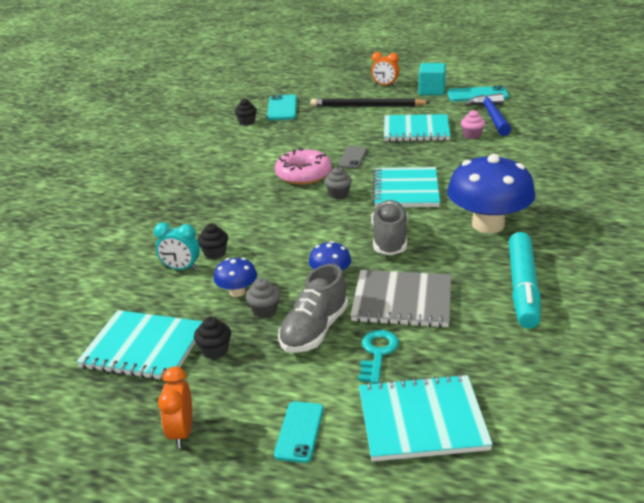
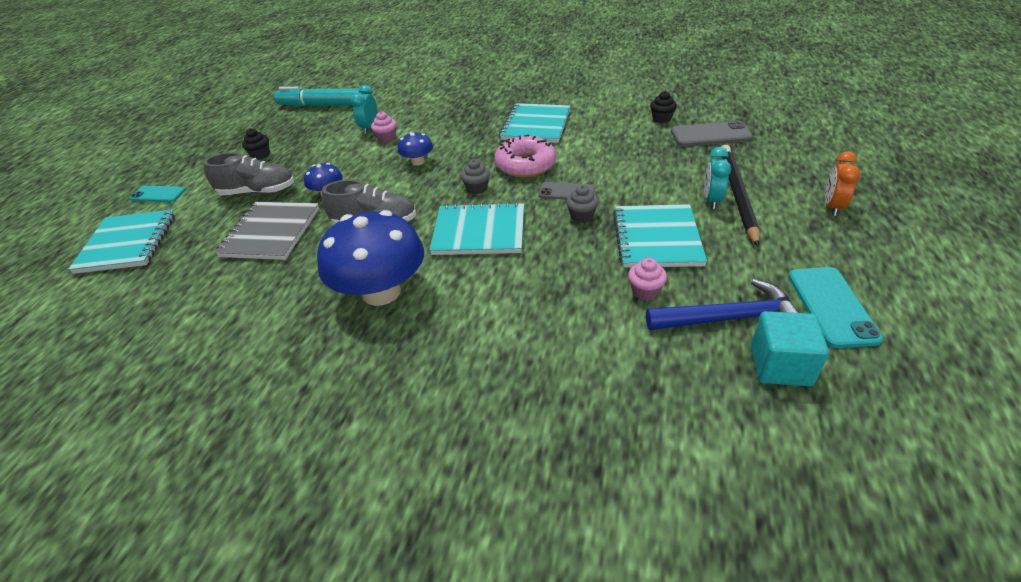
camera: 90 degrees right, 10 degrees up
(143, 348) = (280, 130): turquoise notebook -> turquoise notebook (536, 125)
(181, 432) = (191, 155): orange clock -> none
(215, 253) = (386, 138): black cupcake -> pink cupcake
(237, 292) = (326, 154): blue mushroom -> blue mushroom (418, 162)
(264, 310) = (295, 168): grey cupcake -> grey cupcake (581, 216)
(282, 108) = (710, 135): turquoise phone -> grey phone
(314, 330) = (258, 192): grey shoe -> grey shoe turned 150 degrees clockwise
(373, 113) = (712, 200): none -> turquoise clock
(377, 353) = (211, 222): turquoise key -> none
(431, 91) = (827, 253): turquoise cube -> turquoise cube (780, 365)
(522, 288) = (249, 309): turquoise marker -> turquoise marker (323, 105)

